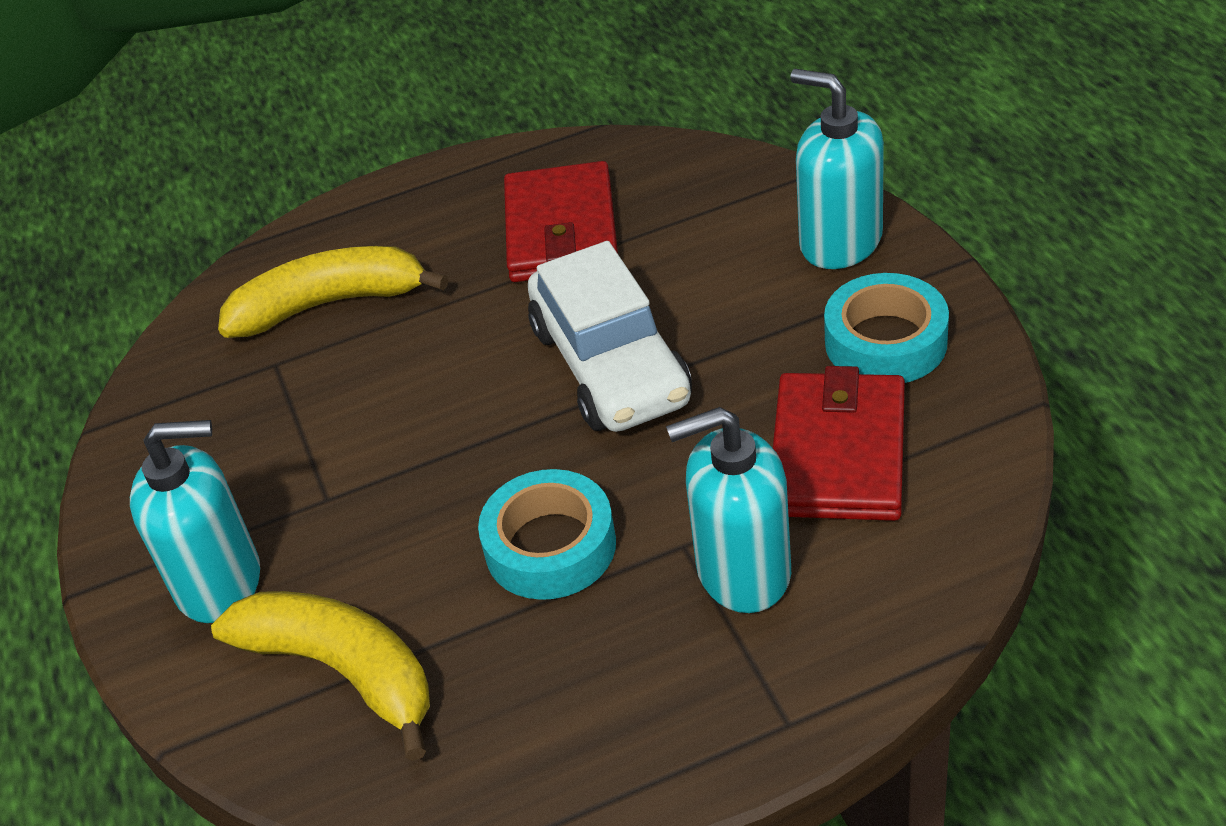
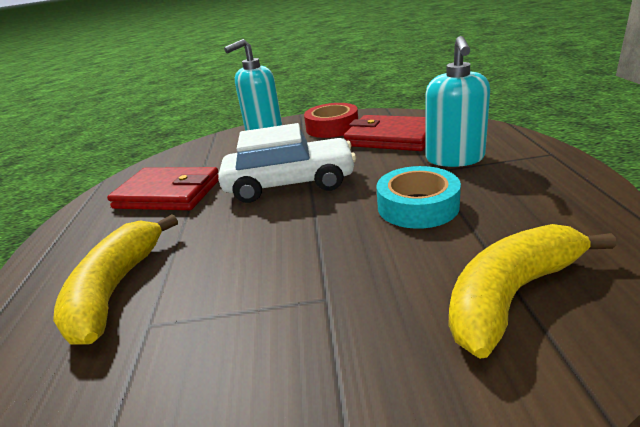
camera: 75 degrees left, 15 degrees down
(220, 582) = (393, 373): turquoise soap dispenser -> none
(885, 342) = (332, 127): turquoise tape -> red tape

